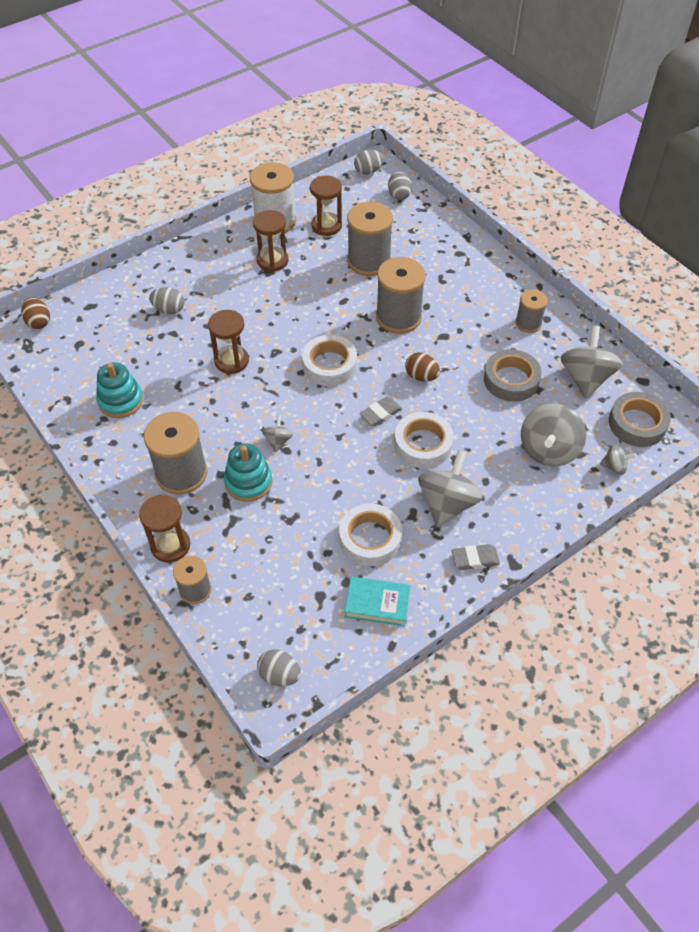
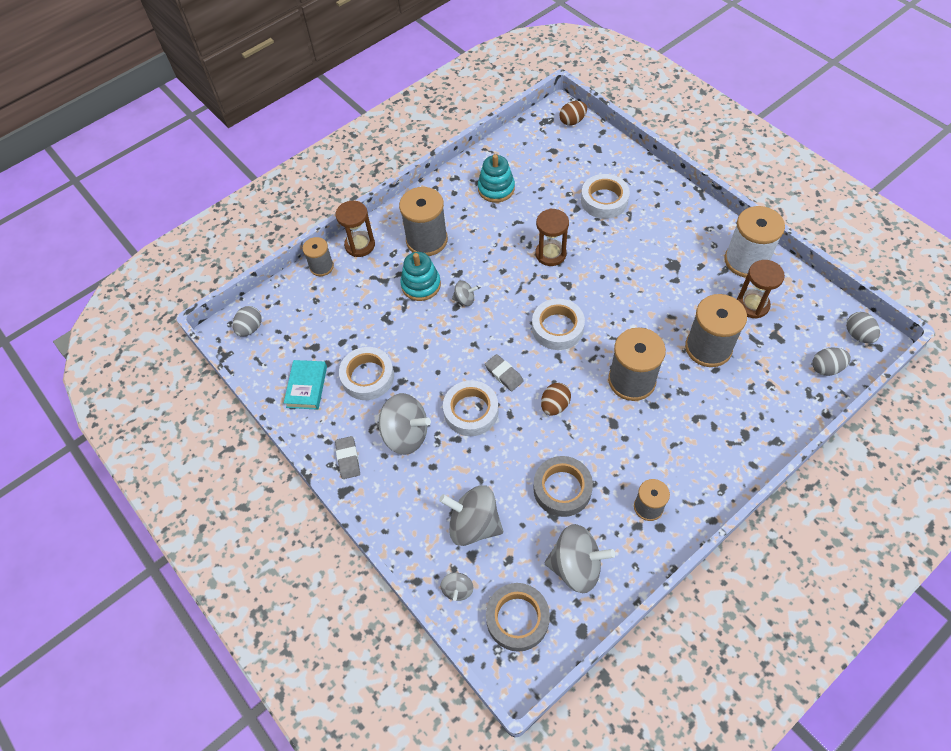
camera: 90 degrees right, 5 degrees up
(169, 309) = (604, 200): grey egg -> white tape
(272, 260) = (687, 266): brown hourglass -> none

